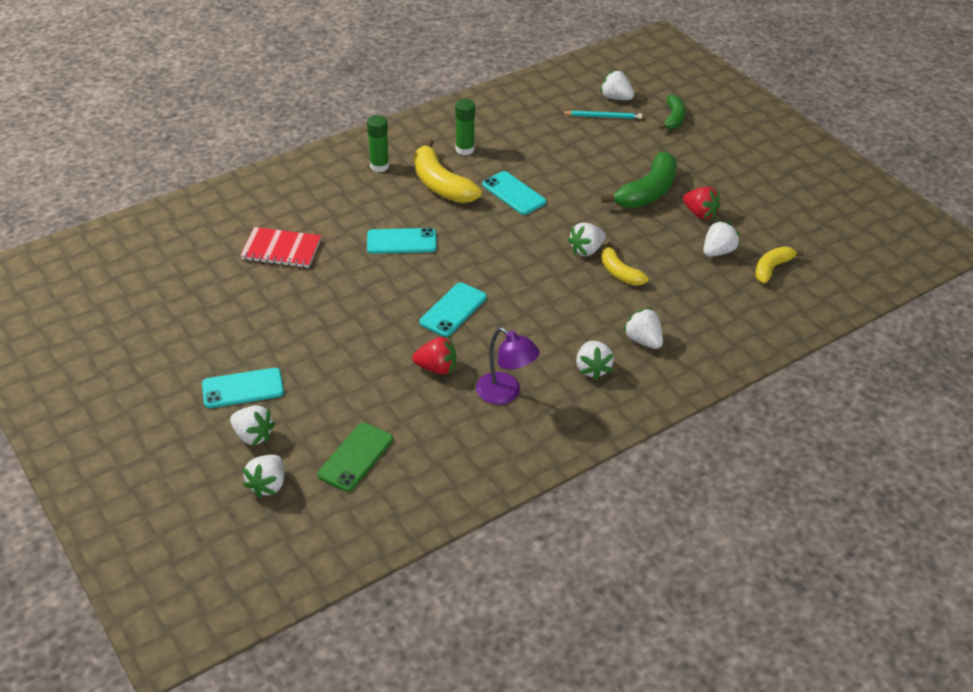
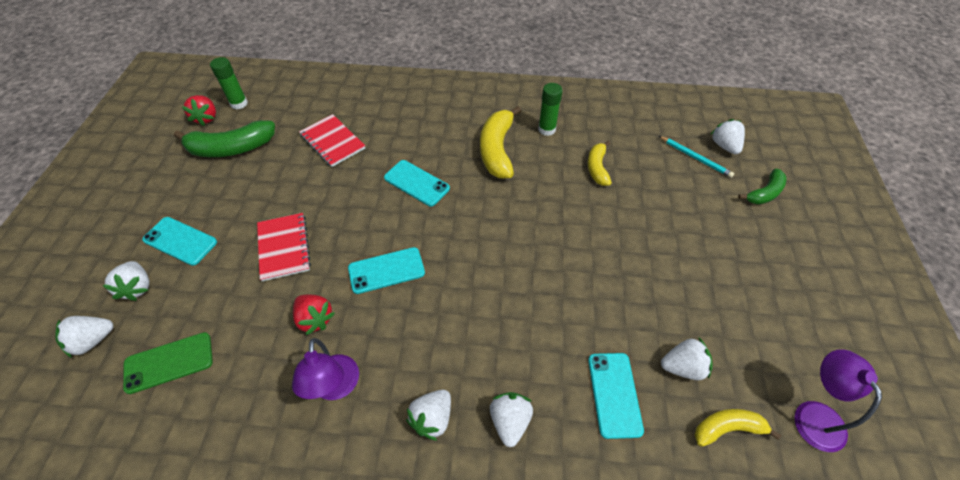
camera: 40 degrees right, 10 degrees up
(346, 342) = (284, 247): none -> red notebook
(379, 166) = (469, 111): green glue stick -> green glue stick (239, 103)
(513, 193) = (546, 189): turquoise phone -> turquoise phone (614, 394)
(586, 250) = (553, 282): white strawberry -> none
(619, 272) = (561, 326): yellow banana -> yellow banana (597, 168)
(648, 192) = (669, 255): green banana -> green banana (231, 148)
(699, 213) = (702, 310): red strawberry -> red strawberry (206, 118)
(811, 234) = (813, 414): none -> purple lamp

